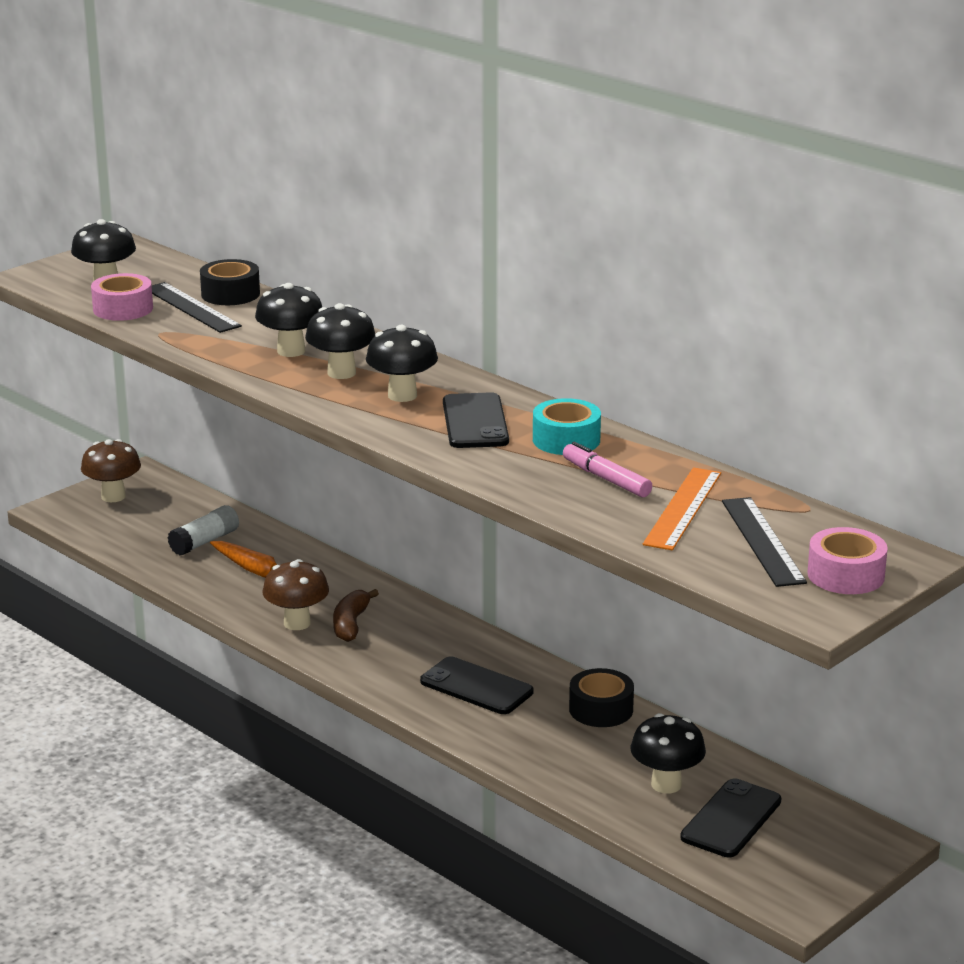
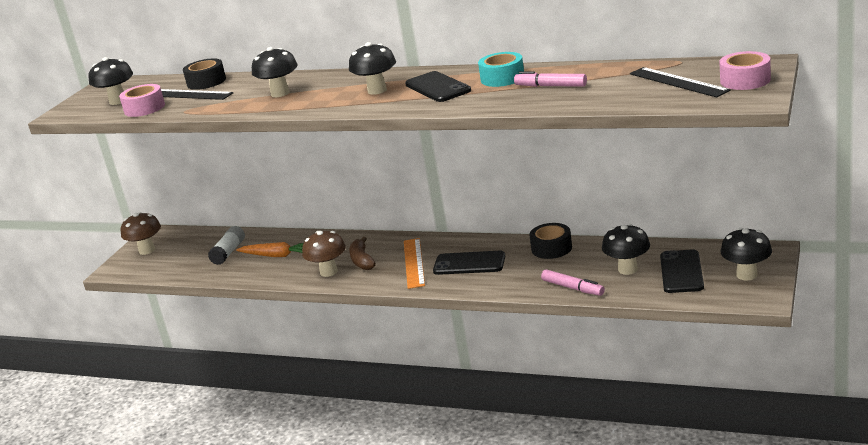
camera: 20 degrees left, 0 degrees up
(341, 373) = (325, 93): black mushroom -> black mushroom (746, 275)
(570, 780) = (573, 288): none -> pink marker
(682, 508) = (612, 84): orange ruler -> orange ruler (413, 263)

